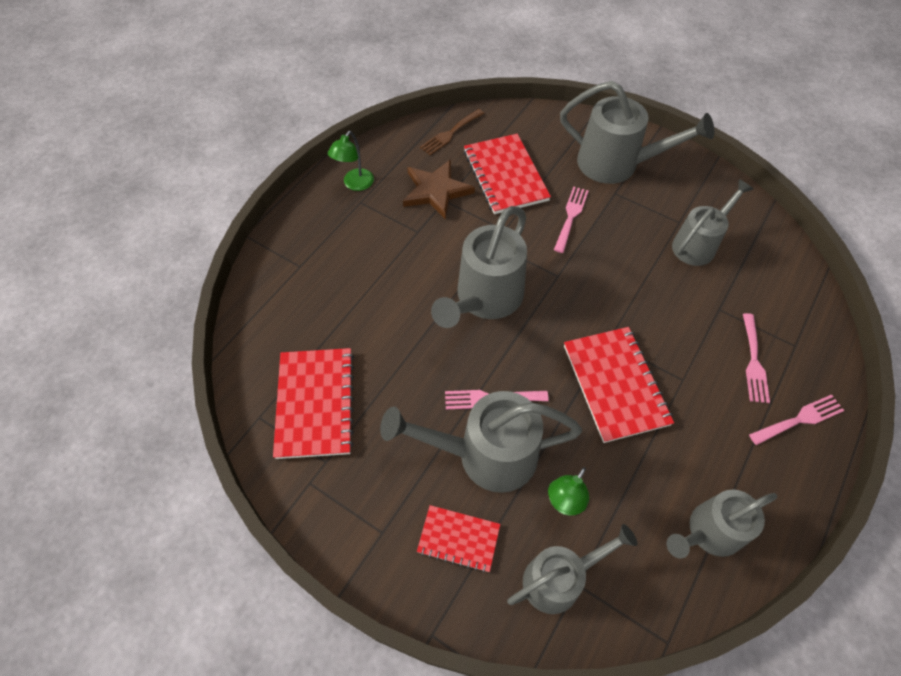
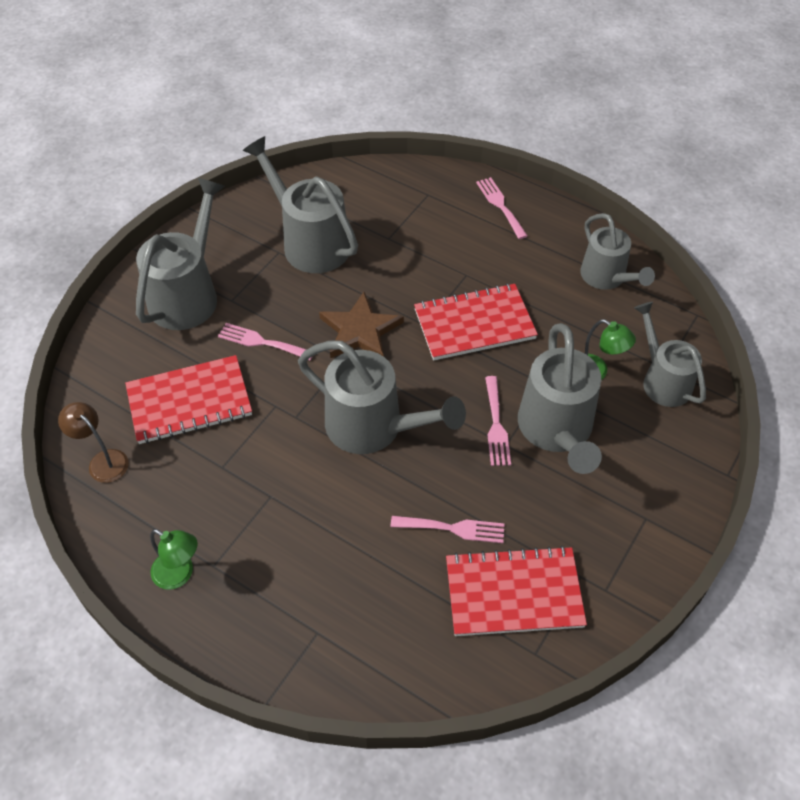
camera: 90 degrees left, 5 degrees down
(436, 191) = (205, 476): brown star -> brown star (360, 331)
(450, 133) = (103, 461): brown fork -> brown lamp
(458, 538) = (641, 454): red notebook -> none
(698, 244) = (309, 242): grey watering can -> grey watering can, size x1.51
(753, 362) = (446, 224): pink fork -> pink fork (453, 528)

